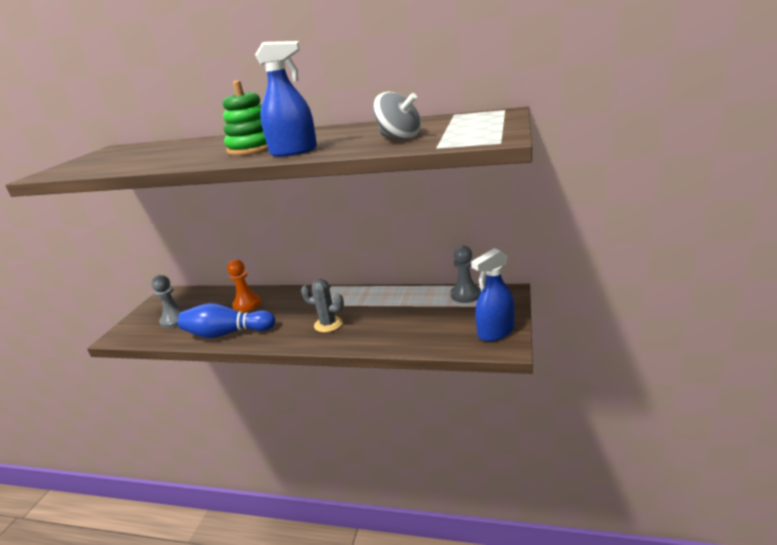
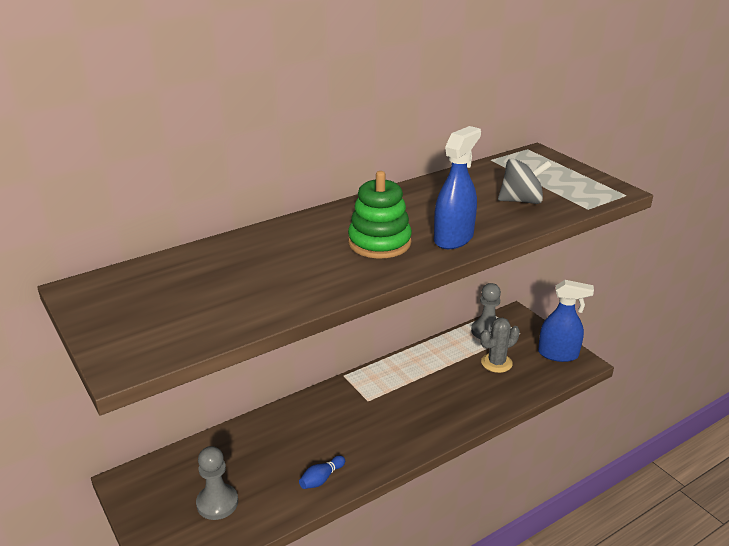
camera: 50 degrees left, 5 degrees up
(227, 333) = (321, 479): blue bowling pin -> blue bowling pin, size x0.47
(247, 304) = (281, 439): orange pawn -> none
(328, 324) = (414, 414): grey cactus -> grey cactus (496, 363)
(495, 332) = (558, 354): blue spray bottle -> blue spray bottle turned 90 degrees counterclockwise

